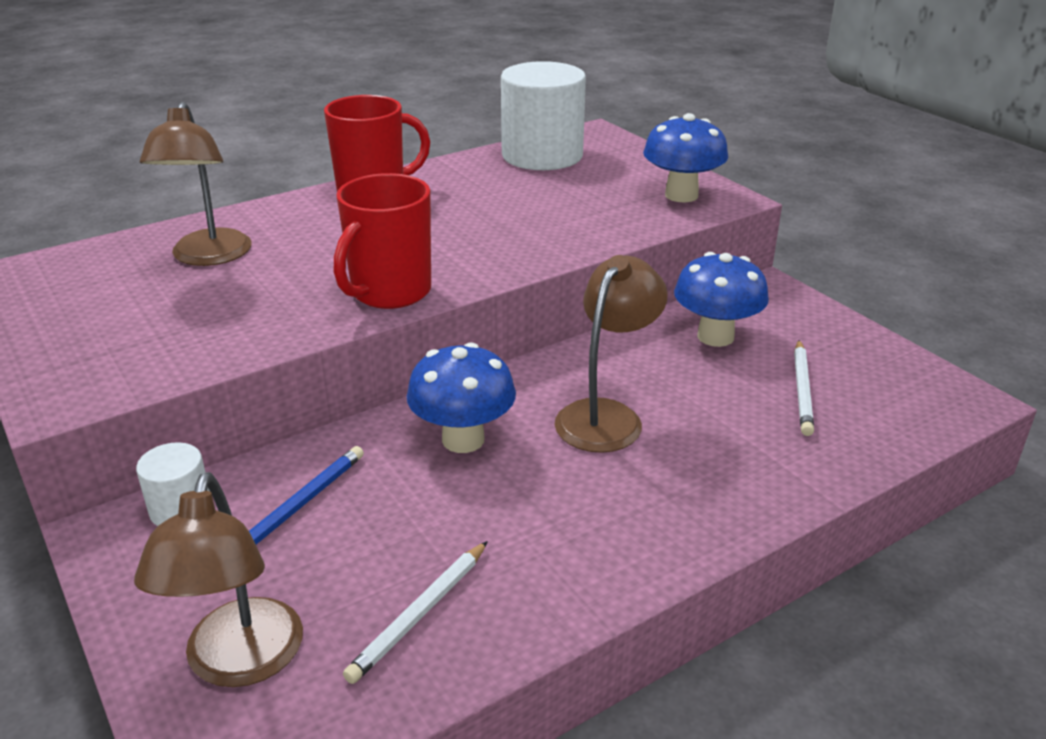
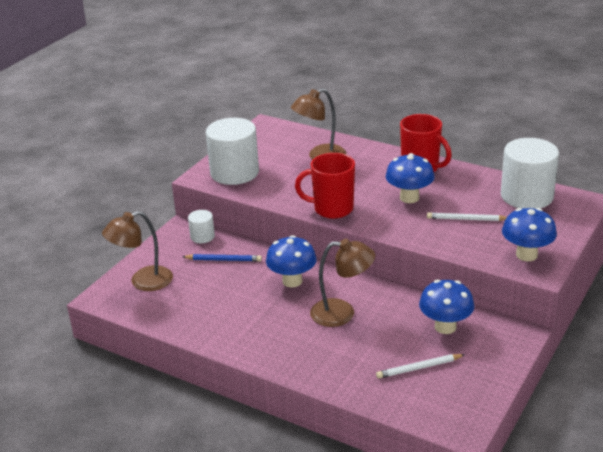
camera: 65 degrees right, 0 degrees up
(113, 354) = (234, 172): none -> white cylinder
(420, 614) = (187, 309): white pencil -> white pencil (466, 219)
(443, 225) = (409, 198): none -> blue mushroom

